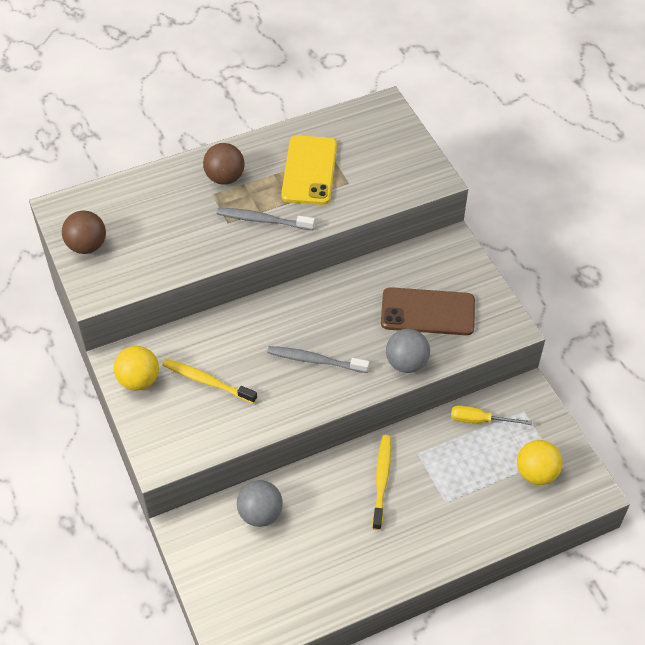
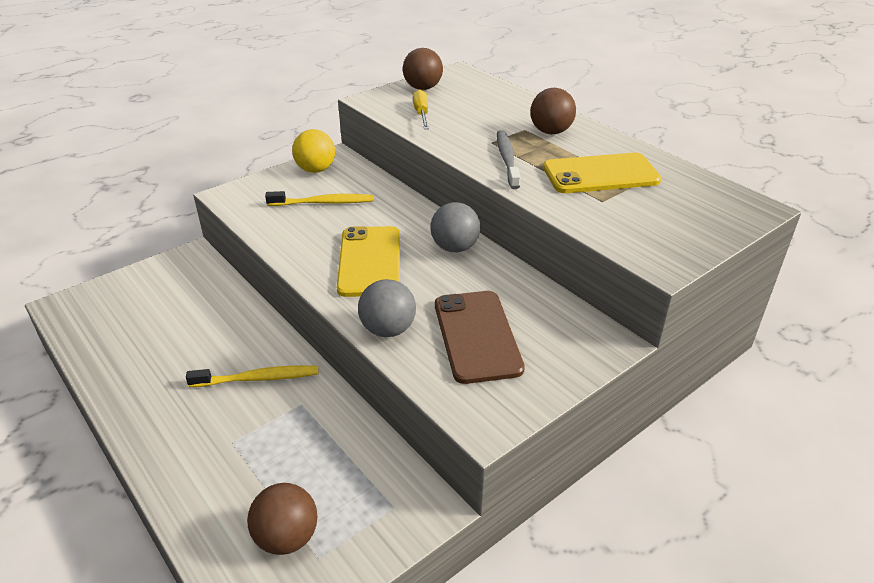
camera: 75 degrees right, 15 degrees down
(207, 381) = (323, 203): yellow toothbrush -> yellow toothbrush turned 75 degrees clockwise
(260, 514) = (209, 297): grey ball -> grey ball (454, 247)
(315, 360) = (370, 261): grey toothbrush -> yellow phone
(480, 420) = (365, 458): yellow screwdriver -> yellow screwdriver (421, 114)
(536, 473) = (287, 537): yellow ball -> brown ball

